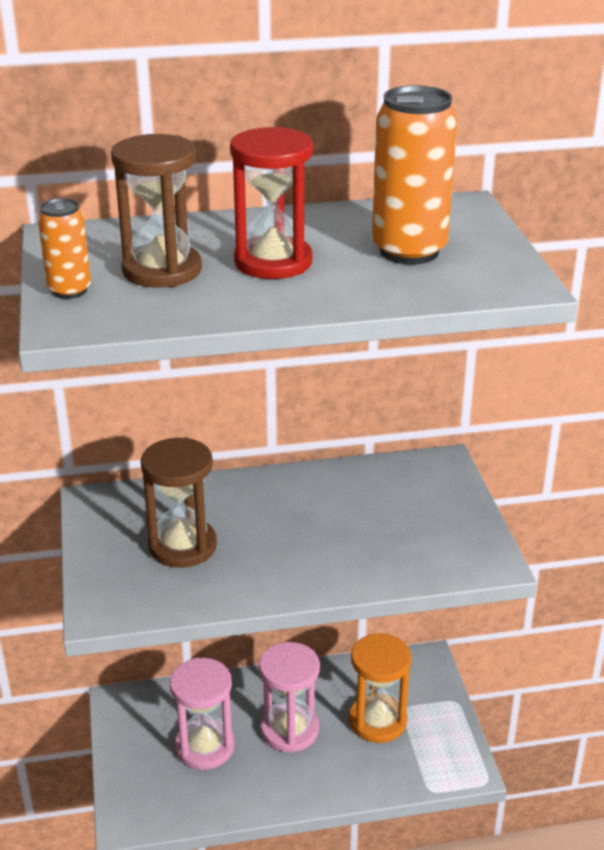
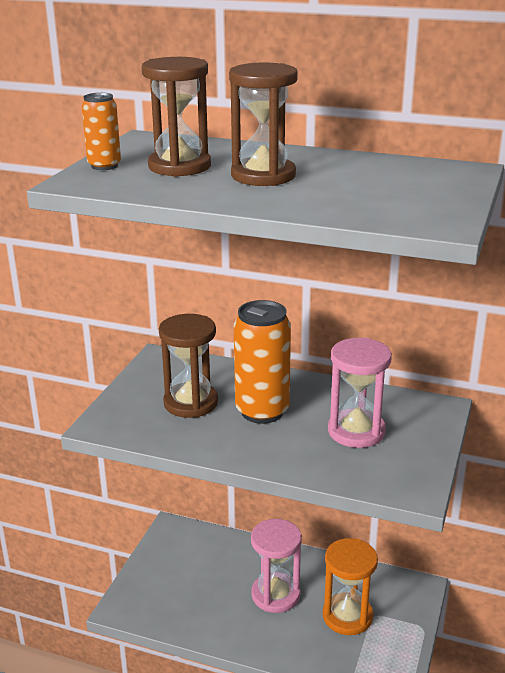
camera: 30 degrees right, 5 degrees down
(205, 747) = (207, 581): pink hourglass -> pink hourglass (356, 431)
(273, 262) = (263, 176): red hourglass -> brown hourglass
(409, 251) = (377, 188): orange can -> orange can (262, 411)

